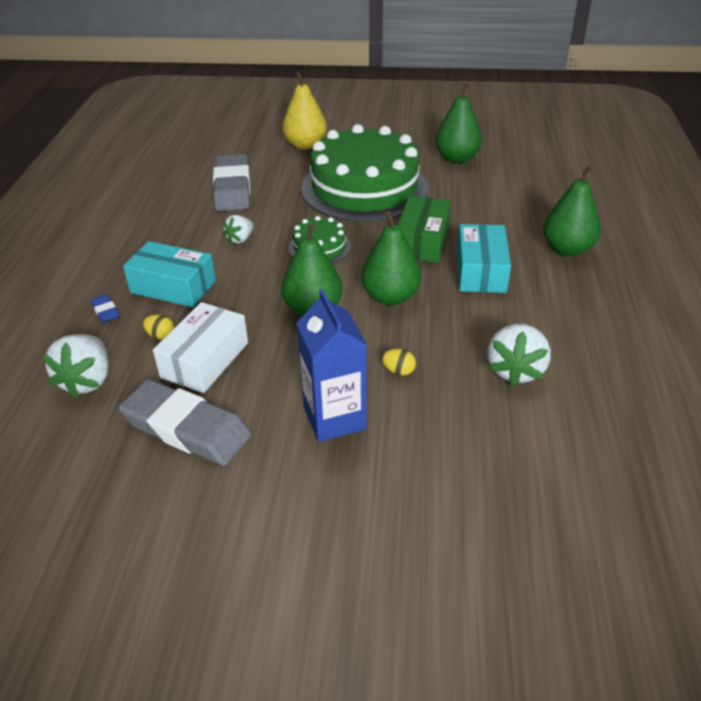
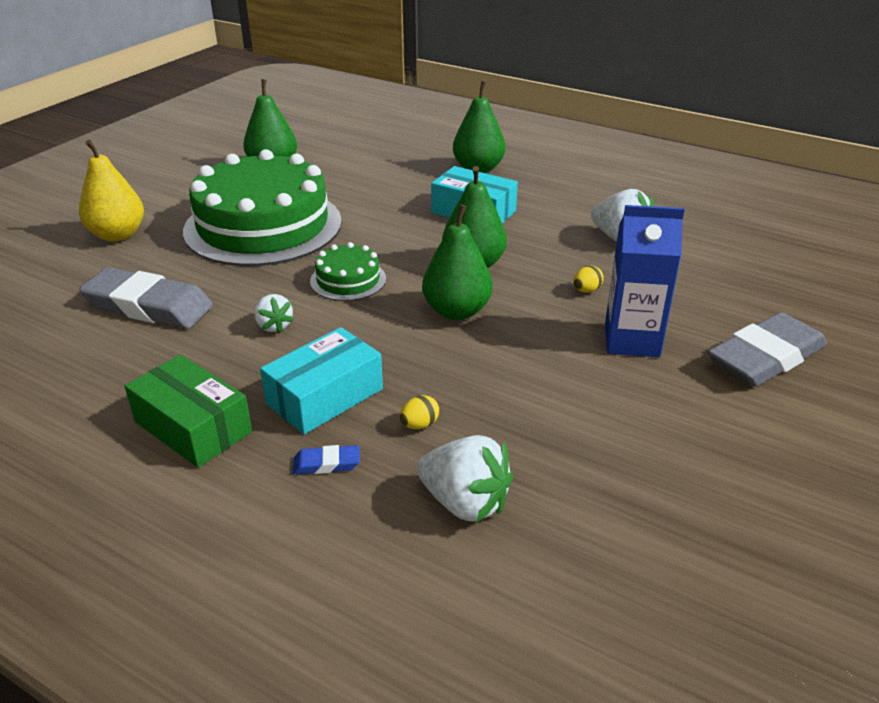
camera: 65 degrees left, 5 degrees down
(186, 428) = (598, 436): grey eraser -> grey eraser (765, 357)
(205, 360) = (489, 400): white box -> none
(422, 241) = (399, 224): green box -> green box (193, 426)

